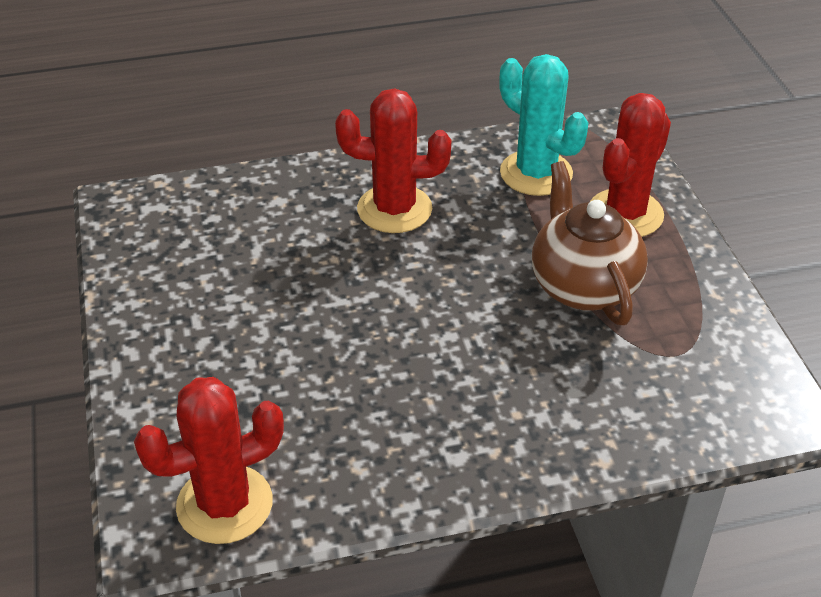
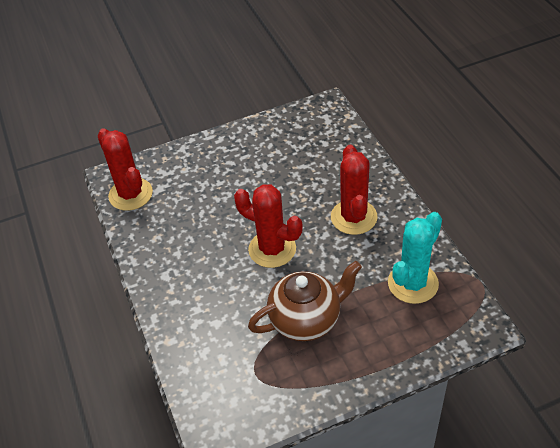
camera: 85 degrees right, 5 degrees up
(625, 214) = (384, 338): red cactus -> red cactus (272, 249)

